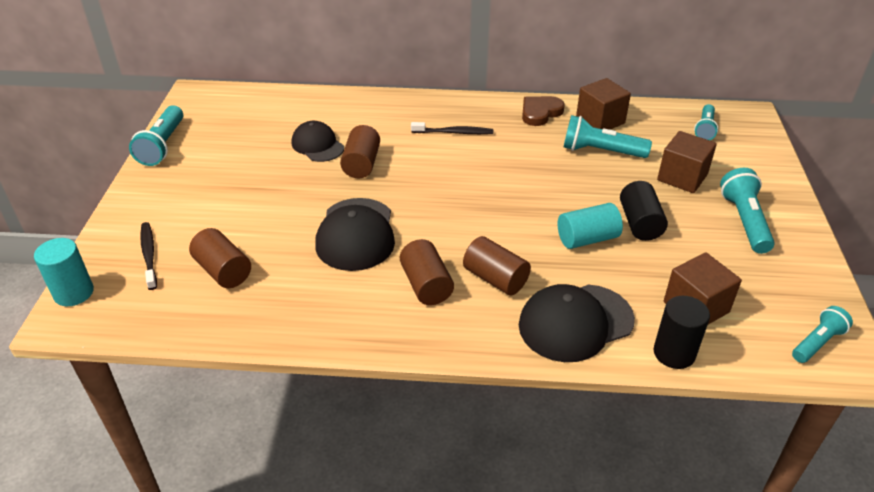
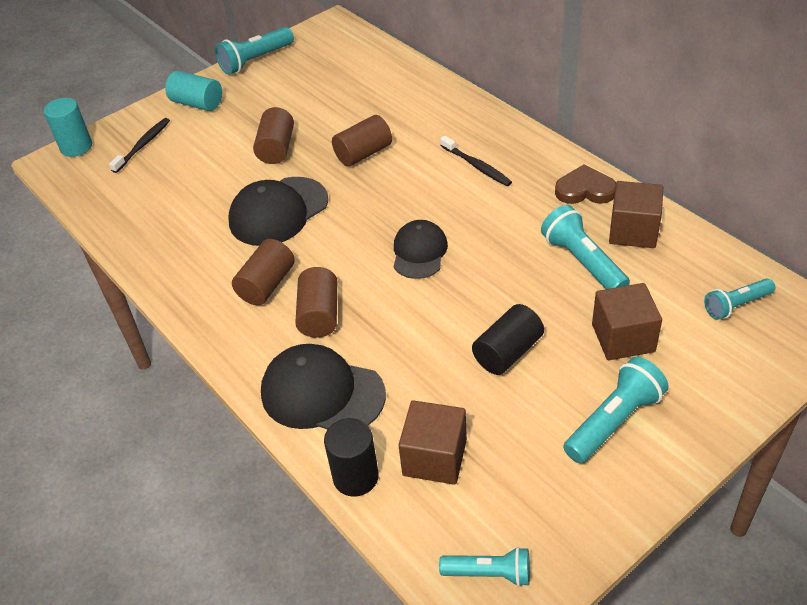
camera: 50 degrees right, 5 degrees up
(223, 271) = (165, 185): brown cylinder -> brown cylinder (276, 148)
(317, 145) = (355, 118): black cap -> black cap (419, 252)
(587, 239) = (439, 333): turquoise cylinder -> turquoise cylinder (197, 103)

